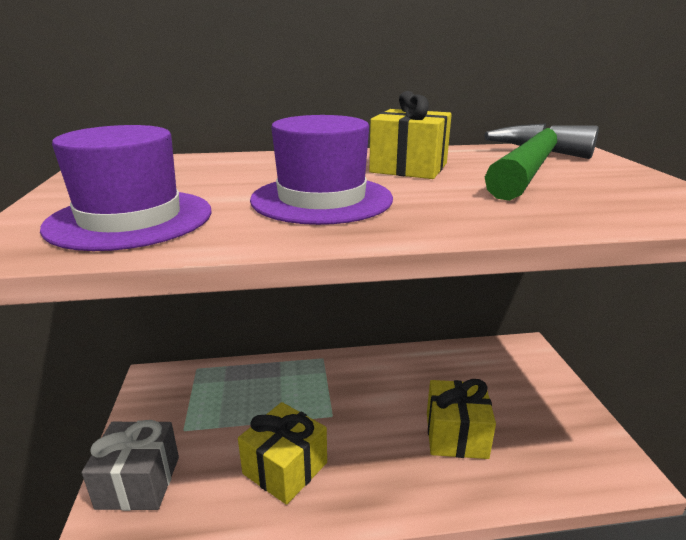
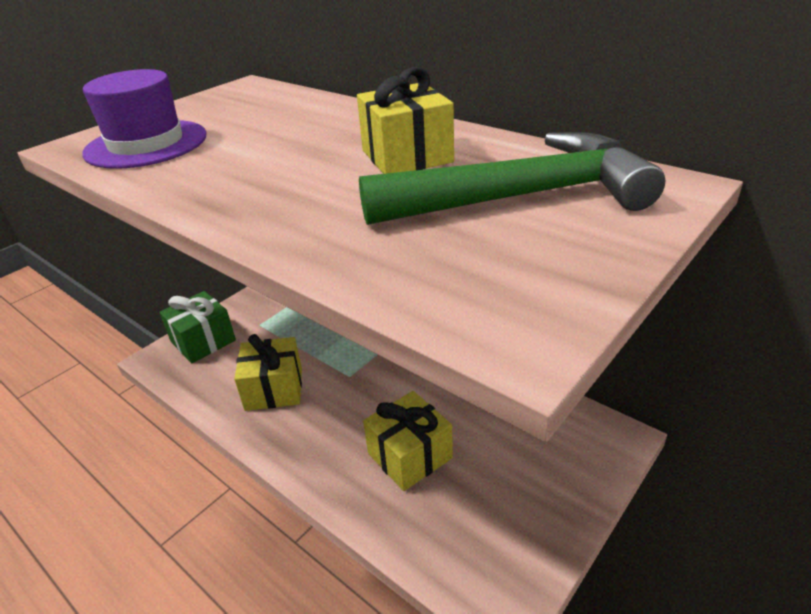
camera: 50 degrees right, 10 degrees up
(138, 482) = (203, 341): grey gift -> green gift
(321, 199) = (261, 167): purple hat -> none

